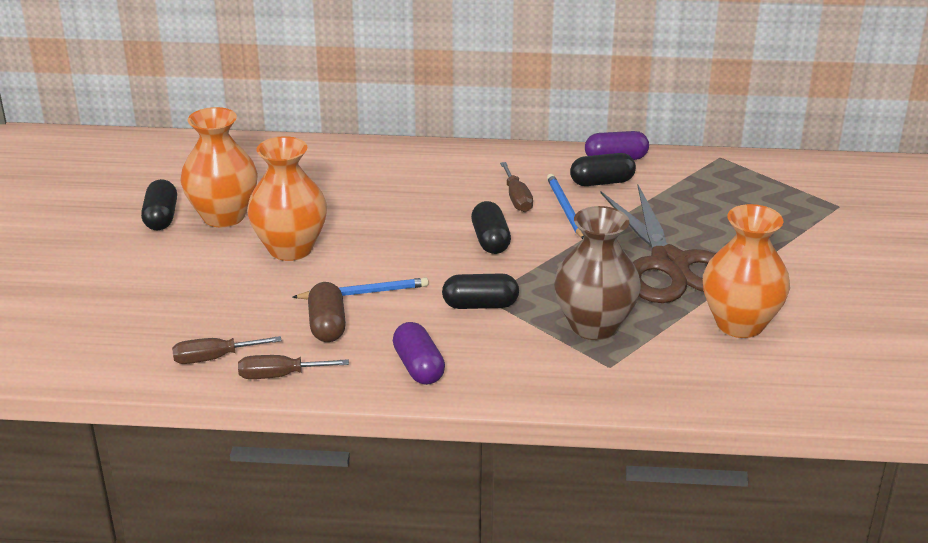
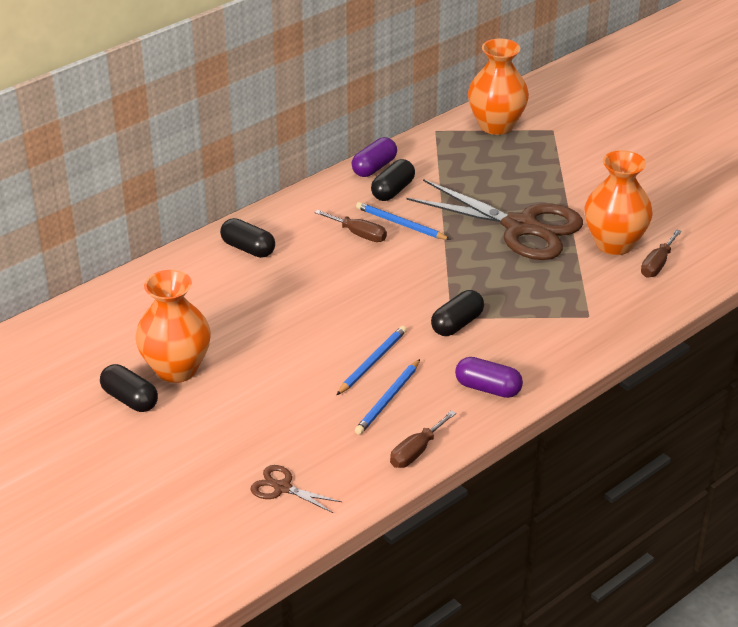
camera: 45 degrees left, 5 degrees up
(146, 336) = (282, 487): none -> brown scissors
(214, 358) = (355, 470): brown screwdriver -> brown screwdriver (657, 264)
(290, 249) = (269, 363): orange vase -> orange vase (496, 125)
(327, 325) = (388, 399): brown capsule -> blue pencil
(490, 240) = (391, 275): black capsule -> black capsule (248, 249)
(594, 326) = (542, 295): brown vase -> none

